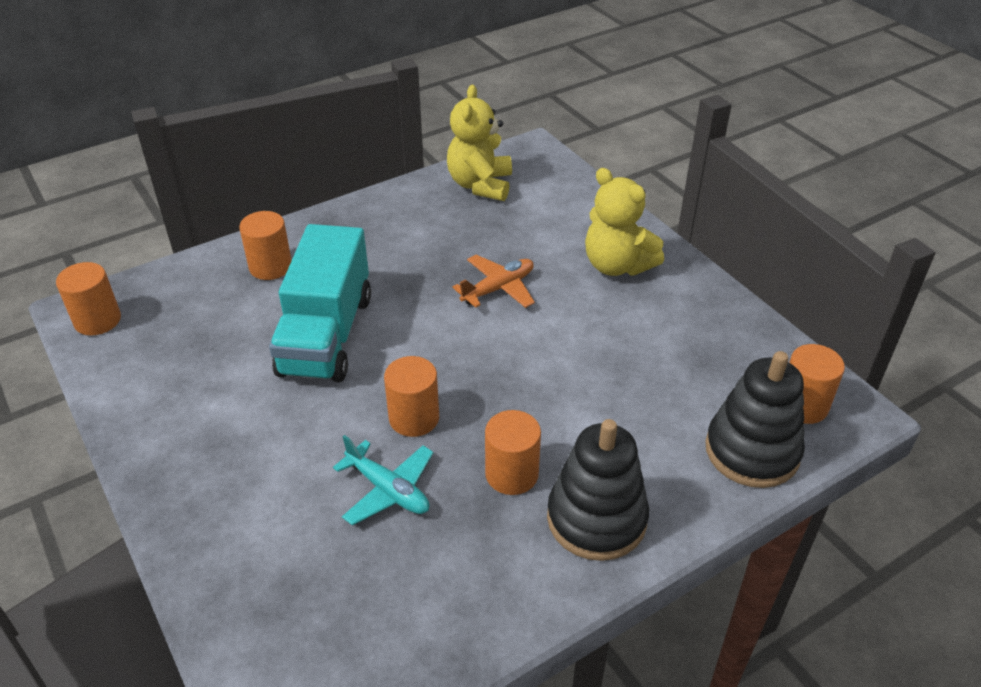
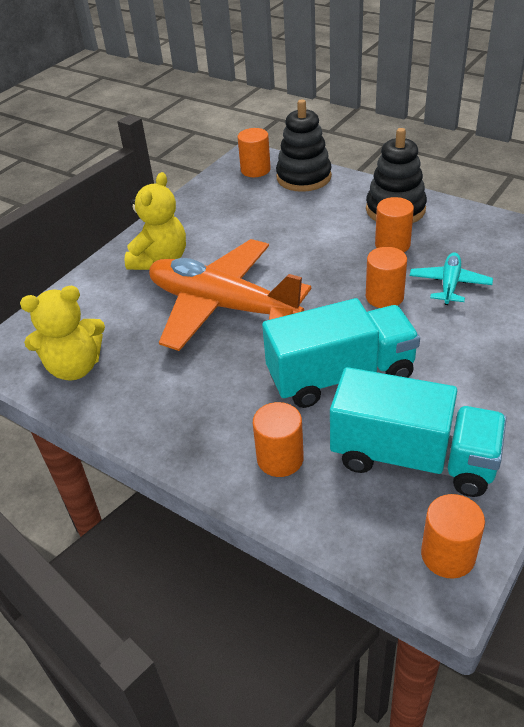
camera: 110 degrees left, 0 degrees up
(193, 341) = (413, 458): none -> turquoise truck
(498, 288) = (222, 306): orange plane -> orange plane, size x2.20

